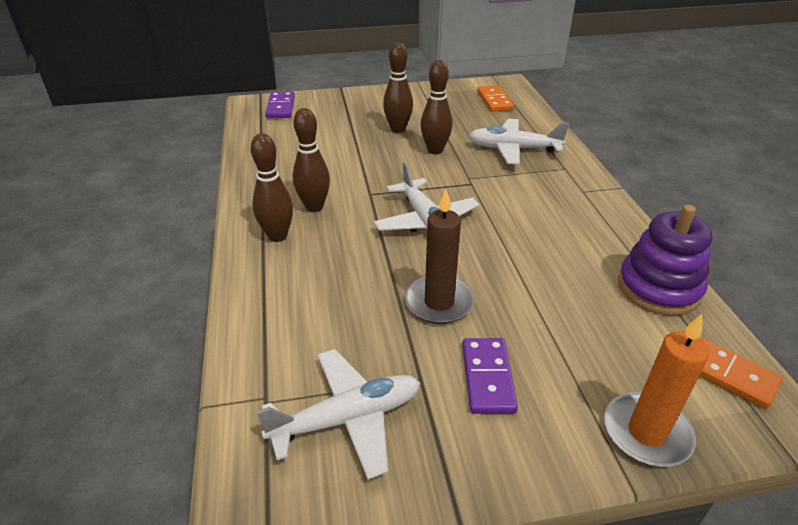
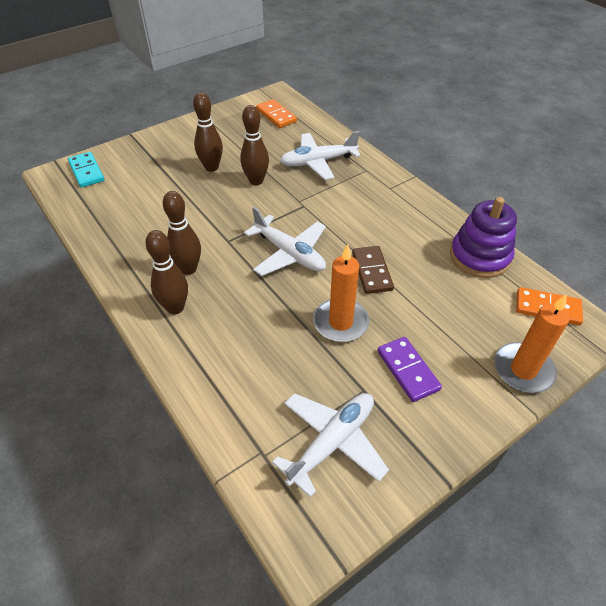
camera: 25 degrees left, 10 degrees up
(280, 107) = (86, 171): purple domino -> turquoise domino
(439, 302) = (340, 322): brown candle -> orange candle
(509, 264) = (372, 271): none -> brown domino

